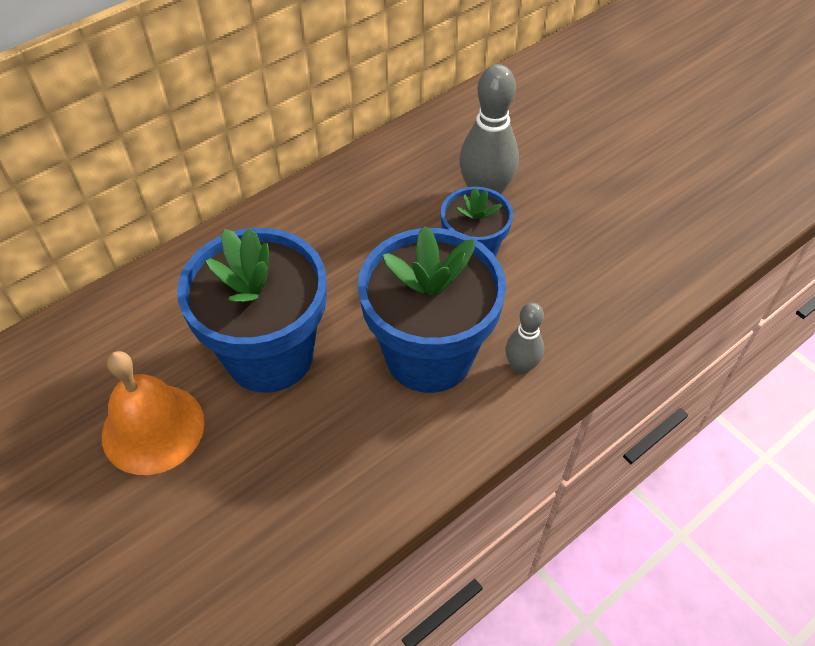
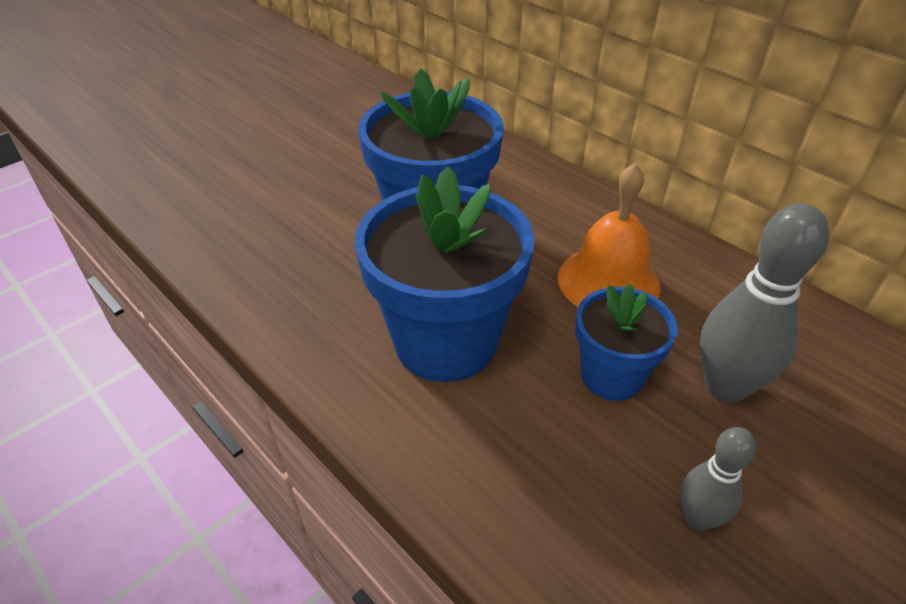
camera: 85 degrees right, 10 degrees down
(153, 428) = (354, 175): orange bell -> orange bell (608, 281)
(521, 367) = (437, 432): grey bowling pin -> grey bowling pin (698, 518)

